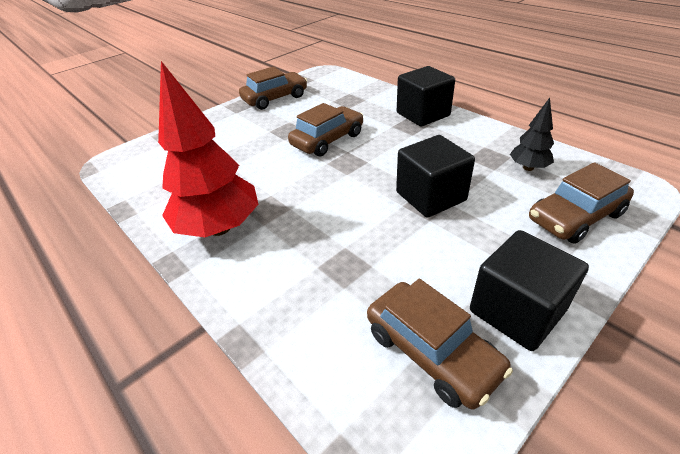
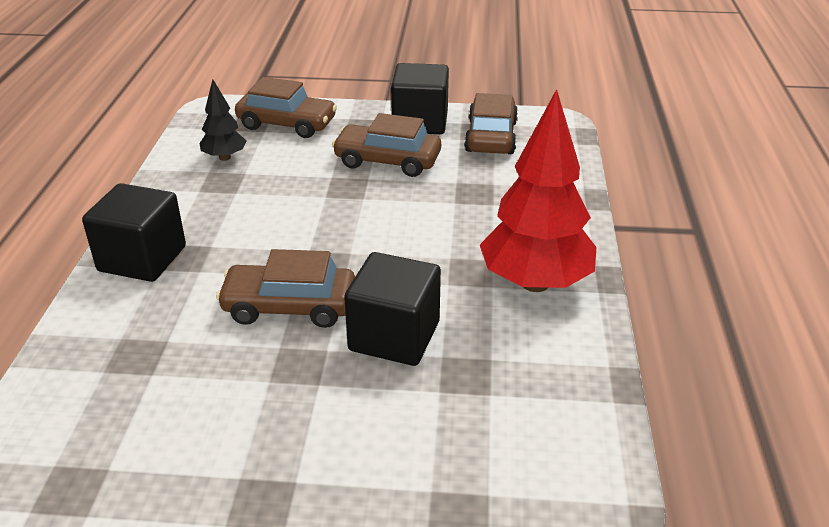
camera: 135 degrees left, 5 degrees down
(275, 98) = (193, 463): brown car -> brown car (387, 161)
(430, 196) = (332, 189): black cube -> black cube (394, 336)

